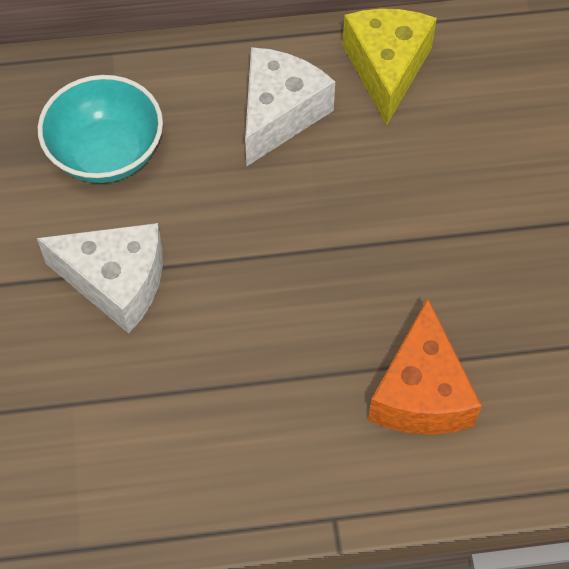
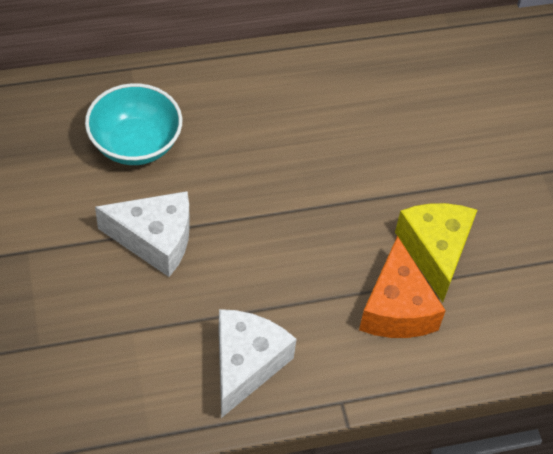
camera: 10 degrees left, 5 degrees down
(279, 114) = (266, 109): white cheese -> white cheese (246, 364)
(386, 69) = (344, 73): yellow cheese -> yellow cheese (435, 252)

